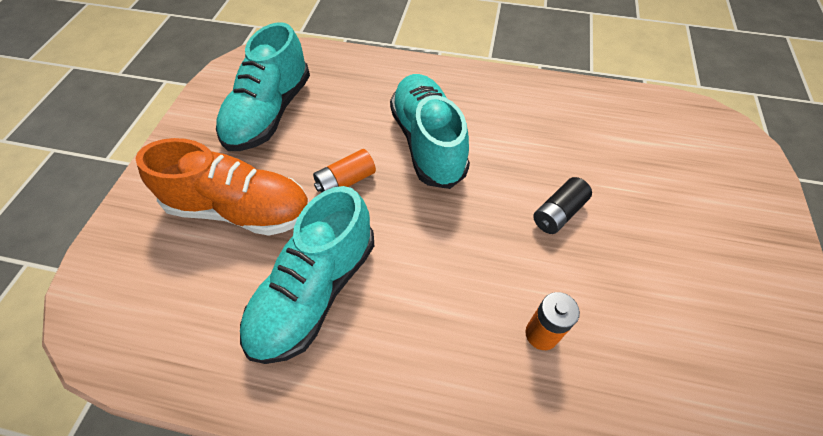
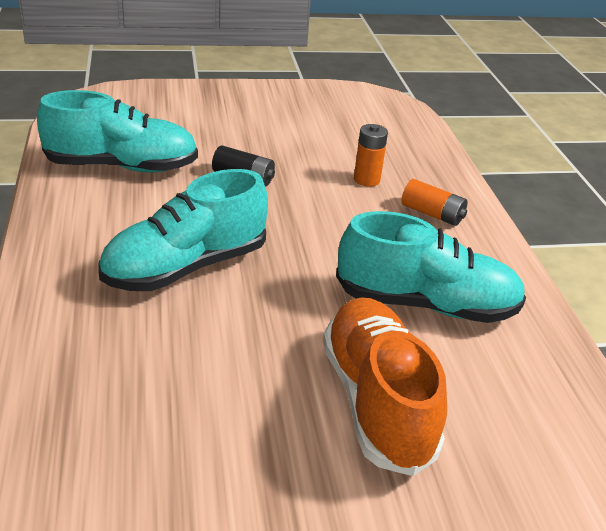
camera: 115 degrees left, 20 degrees down
(269, 113) = (190, 441): turquoise shoe -> turquoise shoe (122, 166)
(345, 181) = (280, 319): orange battery -> orange battery (432, 214)

